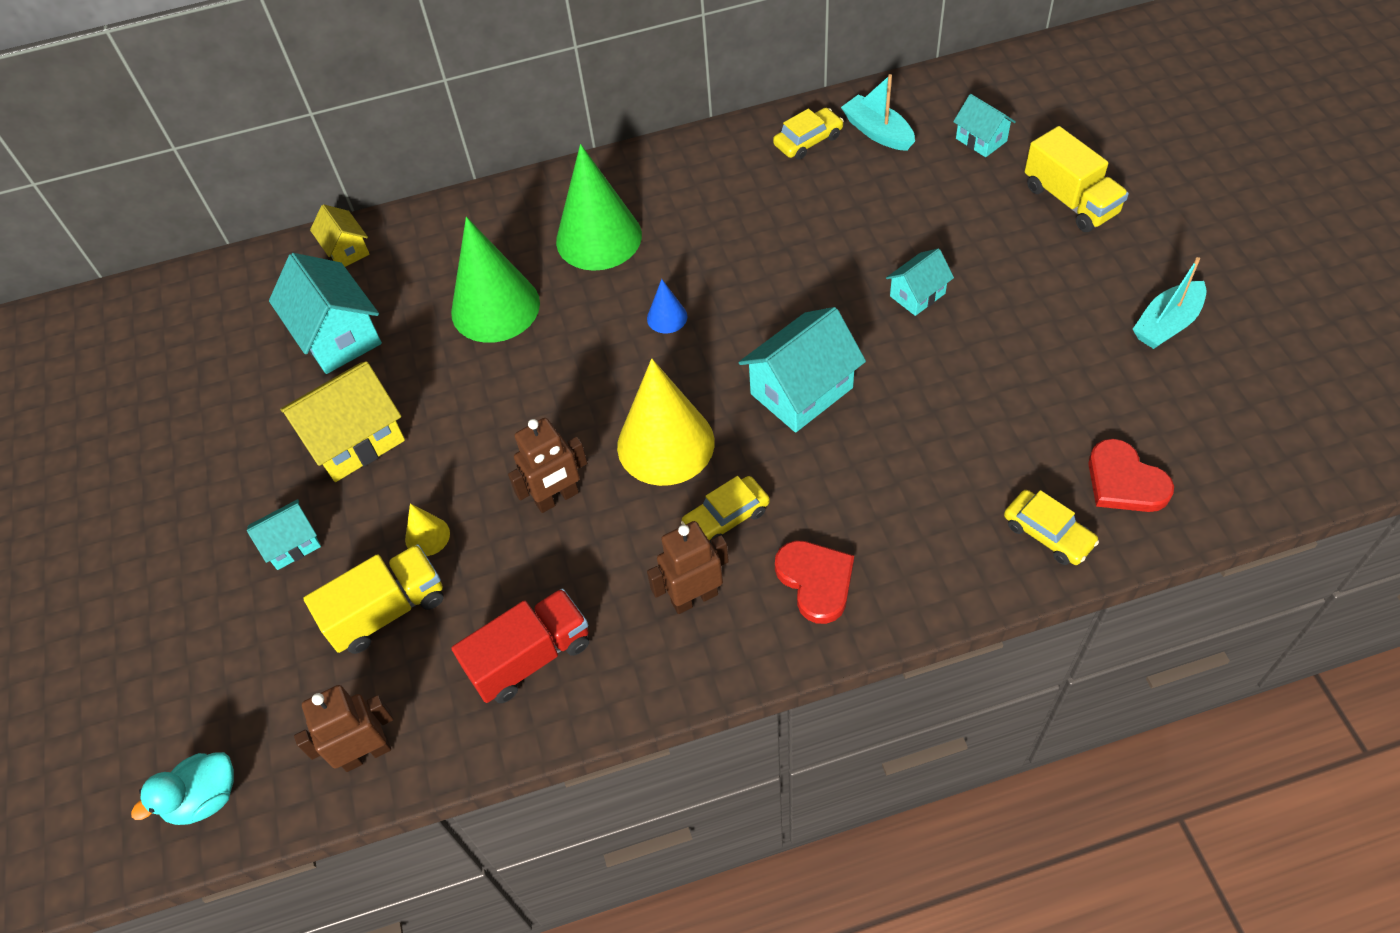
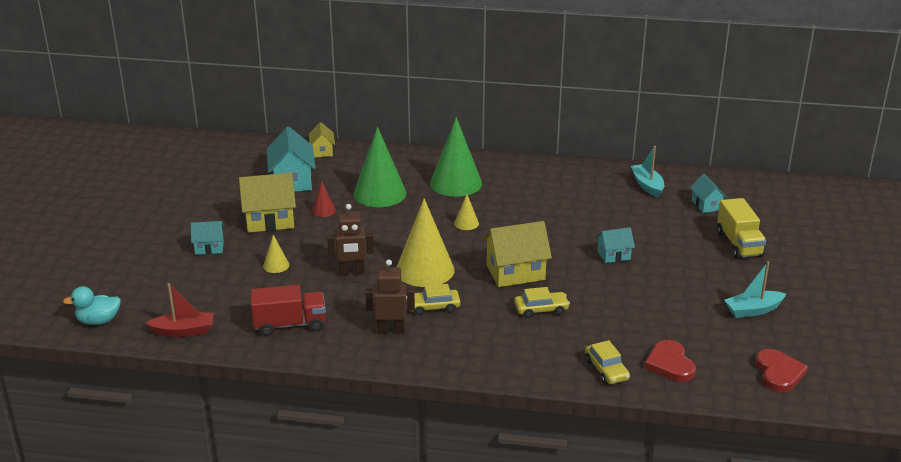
camera: 20 degrees right, 25 degrees down
(366, 753) = (183, 331): brown robot -> red boat
(387, 611) = (234, 285): yellow truck -> none
(429, 381) = (323, 210): none -> red cone
(667, 317) = (466, 223): blue cone -> yellow cone
(801, 391) = (515, 272): turquoise house -> yellow house
(808, 141) = (604, 178): yellow car -> yellow car (541, 309)
(816, 581) = (460, 345): red heart -> red heart (779, 373)

